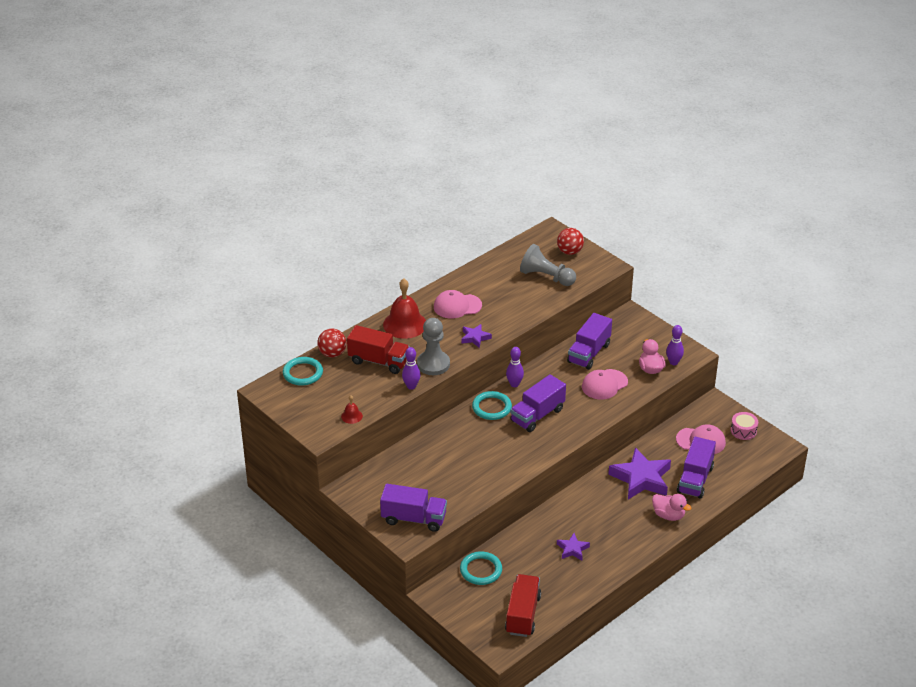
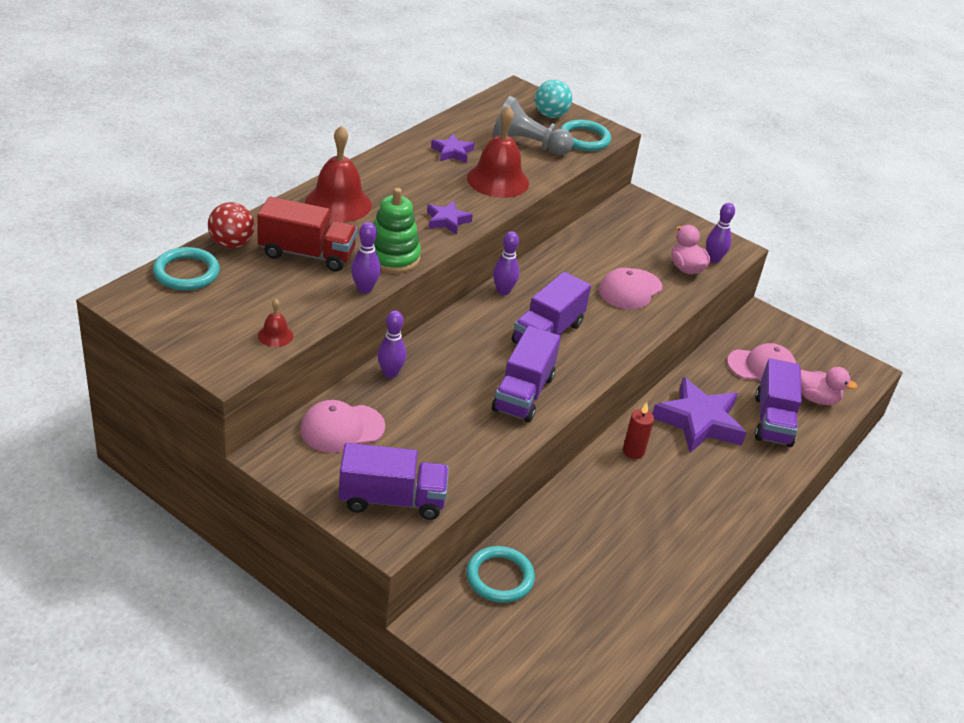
camera: 15 degrees left, 0 degrees up
(427, 440) = (390, 373): none -> purple bowling pin
(433, 364) = (392, 257): grey pawn -> green stacking toy
(457, 306) = (411, 180): pink cap -> pink cap (342, 428)
(491, 407) = (478, 324): turquoise ring -> turquoise ring (584, 139)
(517, 306) = (498, 180): none -> red bell
(523, 614) = (584, 650): red truck -> none
(569, 252) = (550, 115): red ball -> turquoise ball
(572, 549) = (632, 534): purple star -> purple star (452, 152)
(589, 353) = (596, 249): purple truck -> purple truck (523, 393)
(589, 497) = (633, 451): none -> red candle
(668, 515) = (754, 474): pink duck -> pink duck (817, 399)
(743, 431) = (812, 351): pink drum -> none

